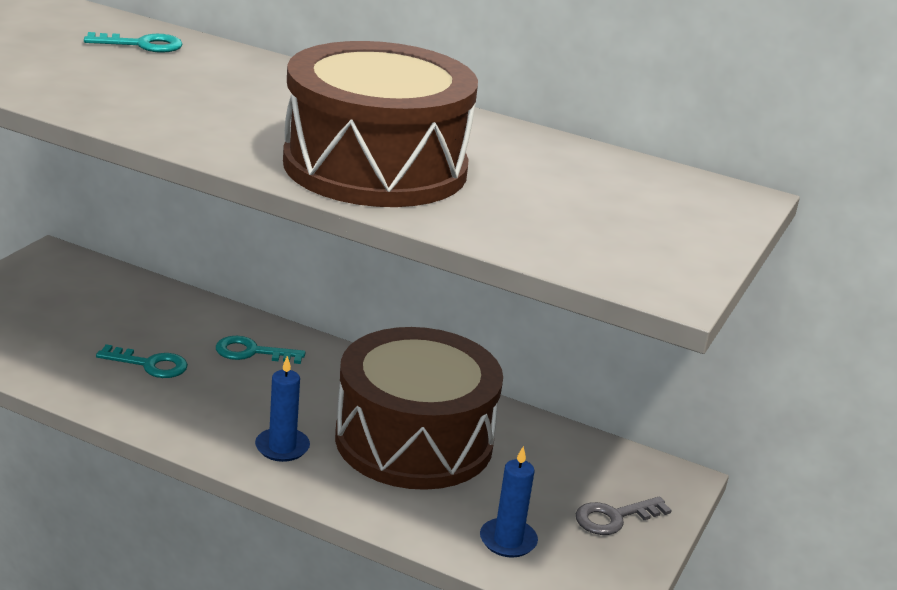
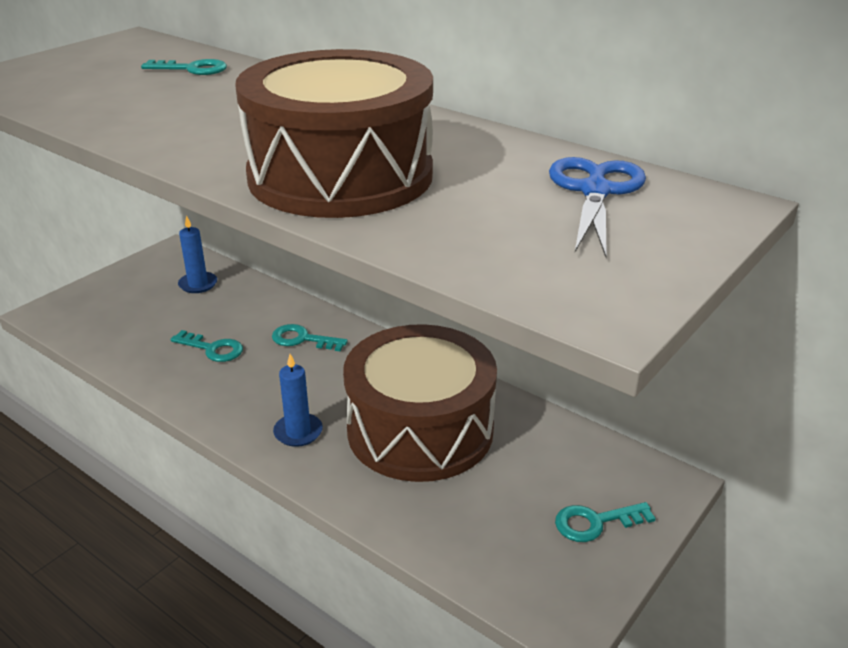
camera: 15 degrees right, 5 degrees up
(508, 540) = (481, 542): blue candle -> blue candle (198, 284)
(614, 517) = (595, 522): grey key -> turquoise key
(621, 184) = (595, 191): none -> blue scissors

